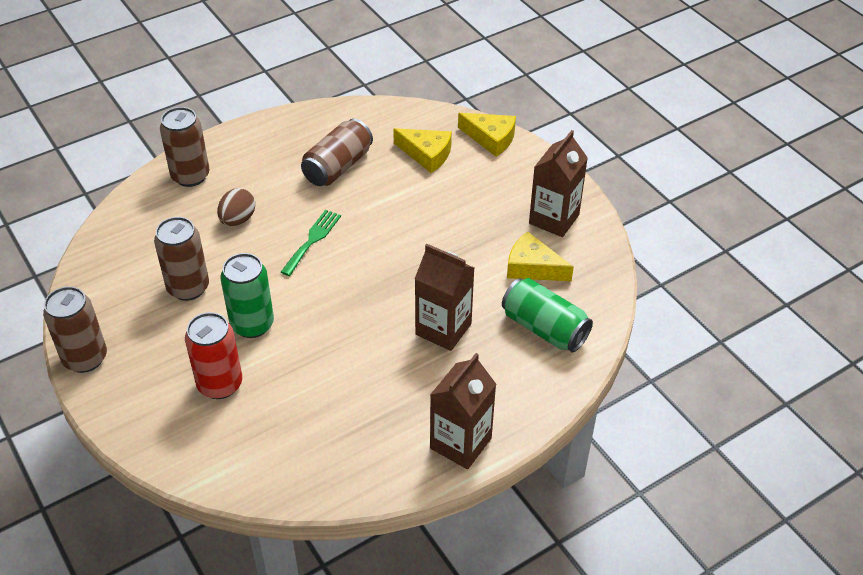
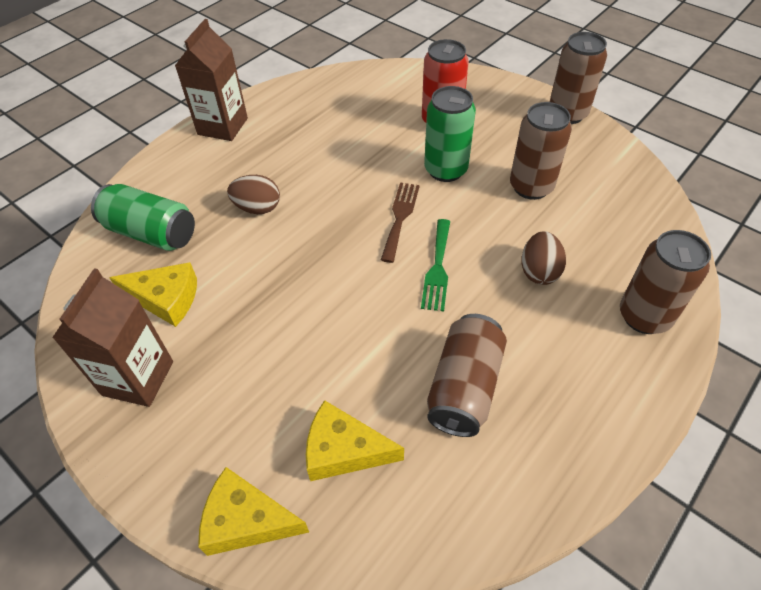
camera: 165 degrees right, 5 degrees up
(320, 288) = (400, 217): none -> brown fork
(443, 329) = (257, 208): brown carton -> brown egg

